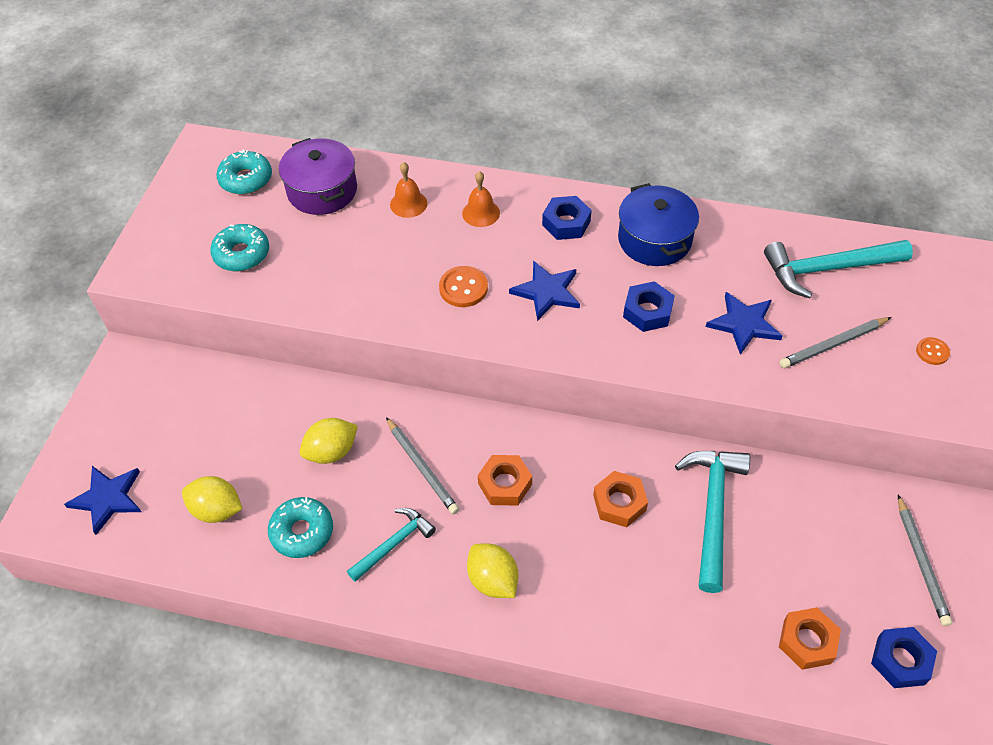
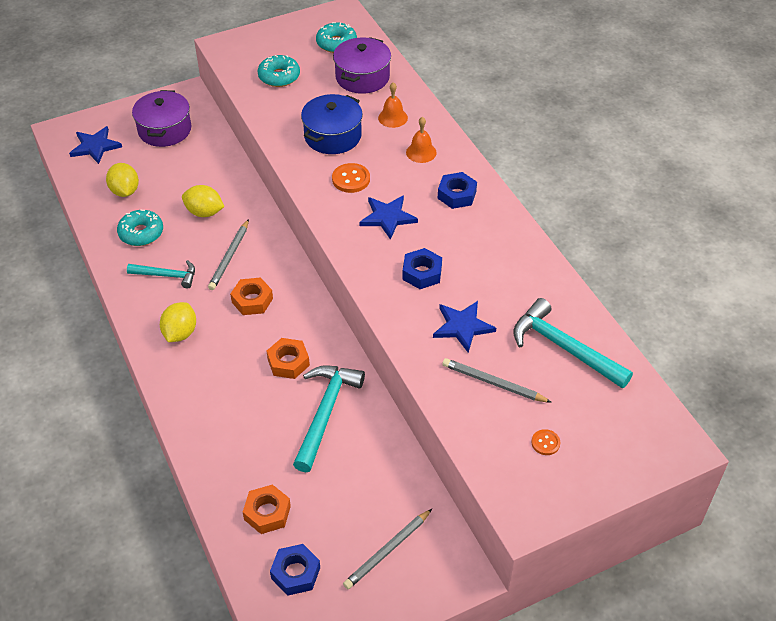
camera: 50 degrees right, 5 degrees down
(159, 414) = (164, 130): none -> purple pot
(654, 240) = (490, 244): blue pot -> blue pot (332, 136)
(712, 511) = (325, 413): turquoise hammer -> turquoise hammer turned 45 degrees counterclockwise

